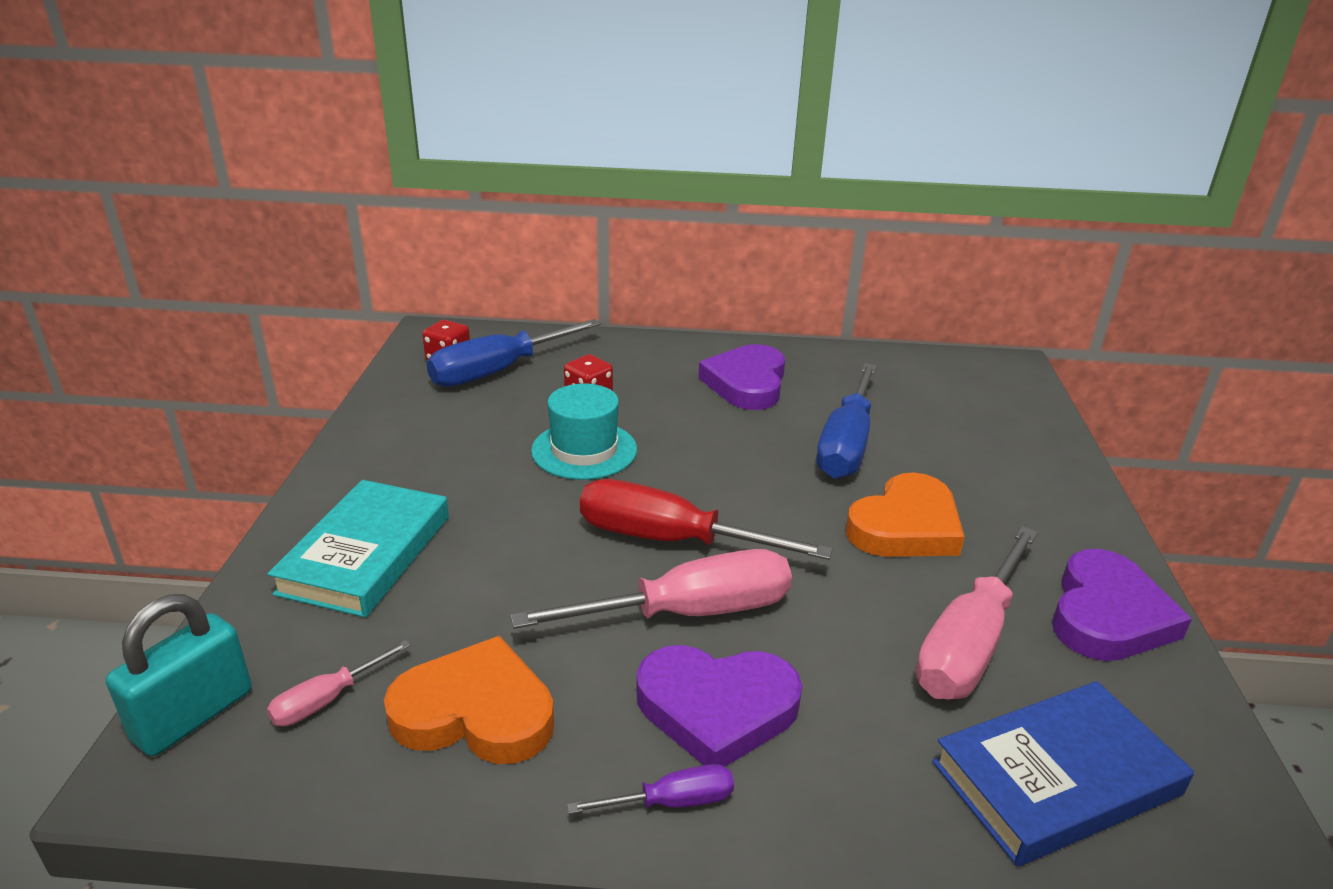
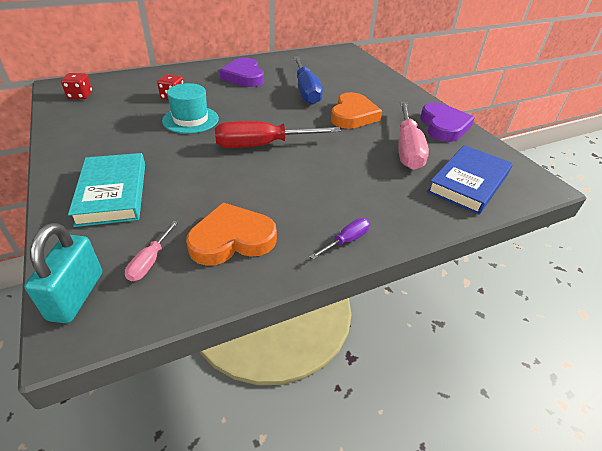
camera: 30 degrees left, 10 degrees up
(499, 371) = (114, 95): blue screwdriver -> none
(687, 613) = (294, 170): pink screwdriver -> none
(716, 708) = (335, 201): purple heart -> none

